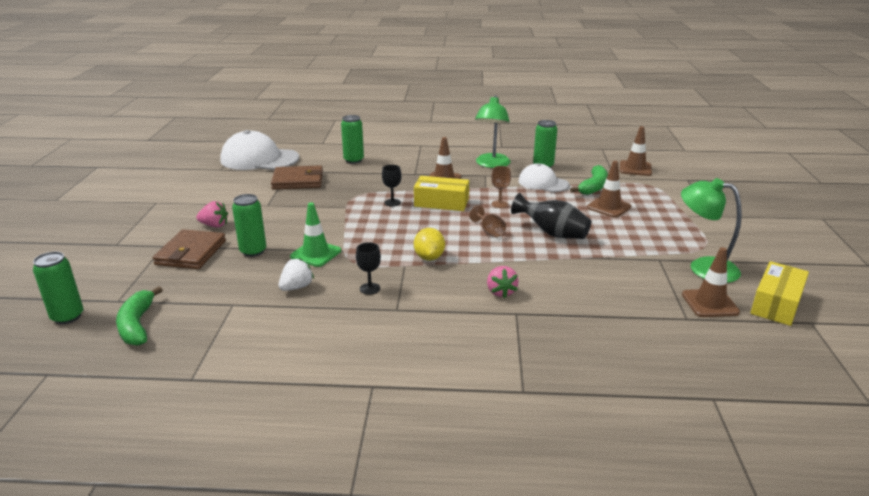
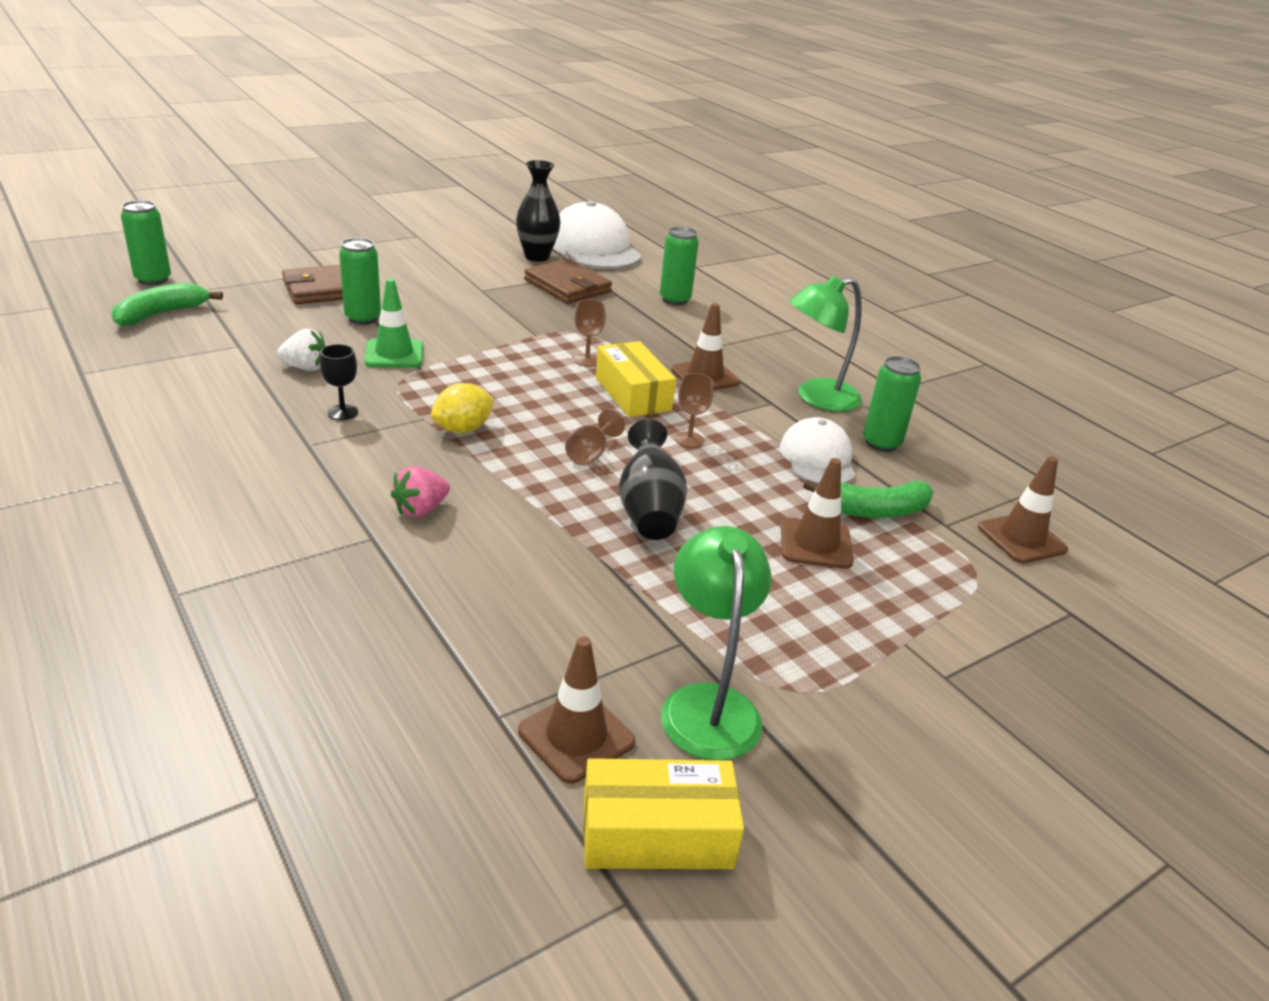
camera: 50 degrees right, 5 degrees up
(214, 225) = (399, 280): pink strawberry -> none
(246, 177) = (537, 257): none -> black vase
(392, 202) = (587, 360): black goblet -> brown goblet

